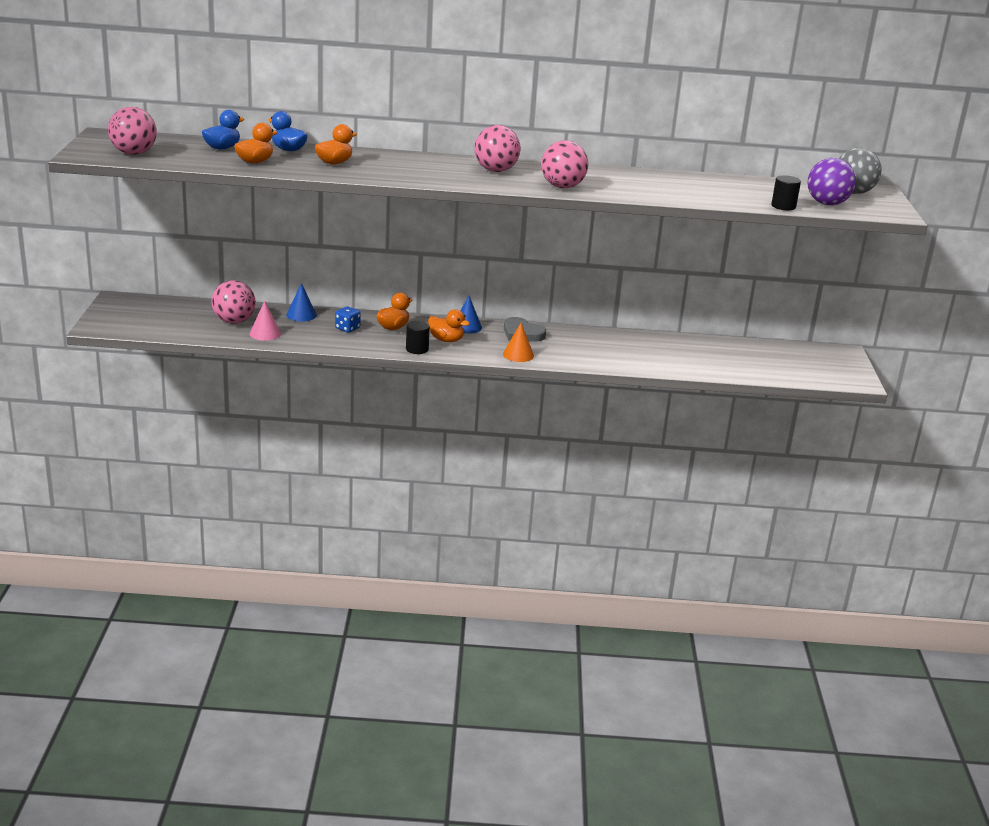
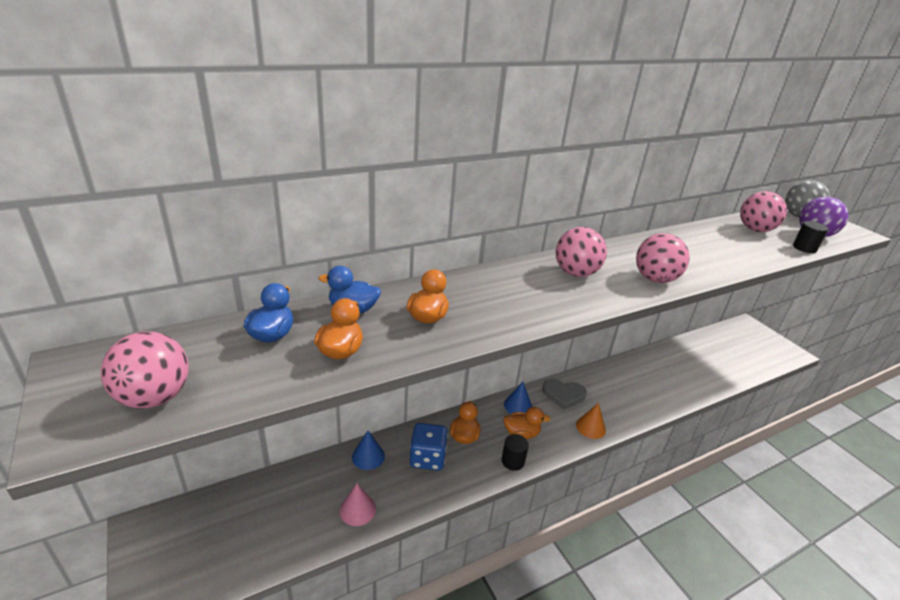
camera: 30 degrees left, 5 degrees up
(234, 321) = (309, 503): pink ball -> pink ball (755, 230)
(347, 328) = (427, 458): blue dice -> blue dice, size x1.62

